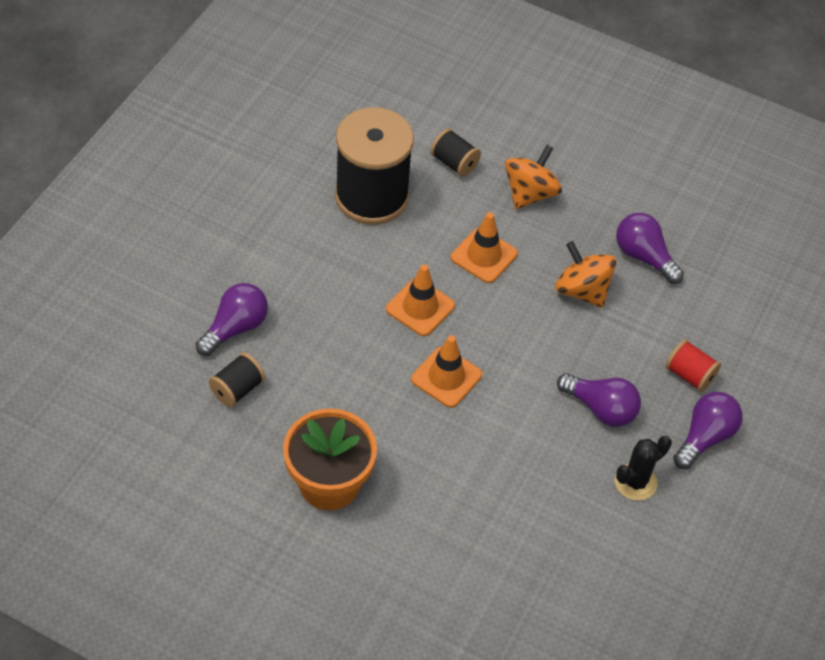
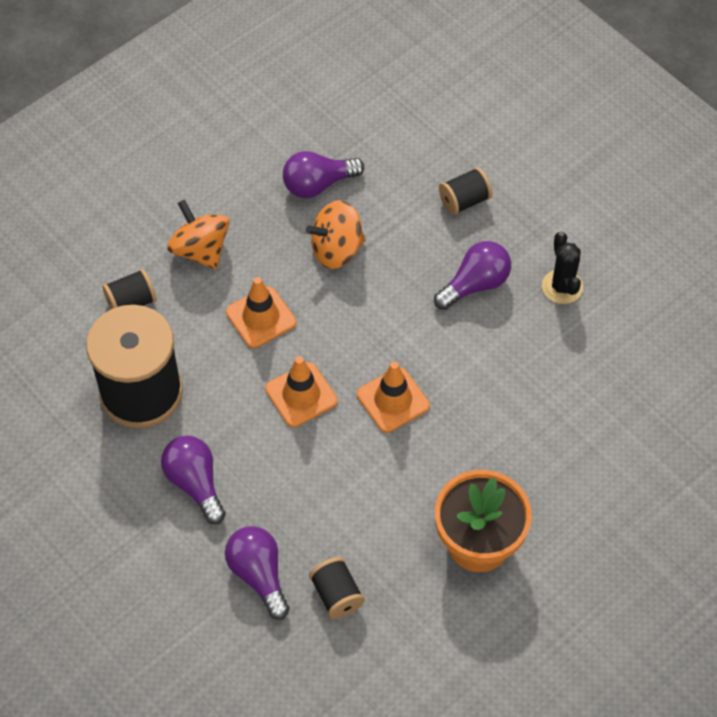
camera: 65 degrees left, 5 degrees up
(689, 375) = (464, 201): red spool -> black spool
(705, 437) = (534, 215): purple light bulb -> purple light bulb (195, 483)

